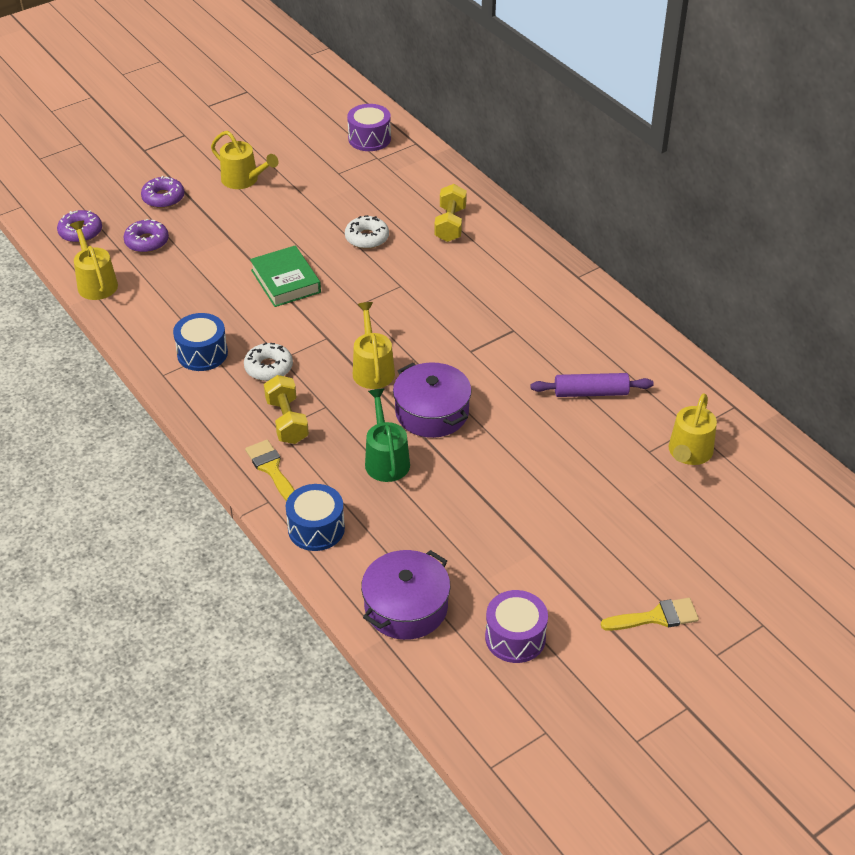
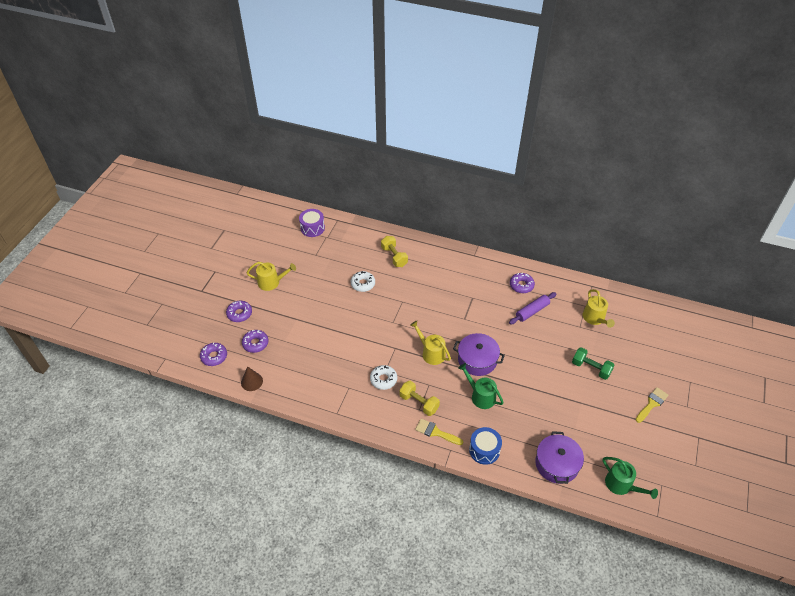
camera: 35 degrees left, 5 degrees up
(96, 283) = (251, 381): yellow watering can -> brown cone
(202, 353) = (344, 390): blue drum -> none
(285, 281) = (347, 328): green book -> none
(478, 692) = (621, 485): none -> green watering can
(515, 637) = (611, 449): purple drum -> none
(604, 515) = (591, 368): none -> green dumbbell
(612, 350) = (521, 285): none -> purple donut

